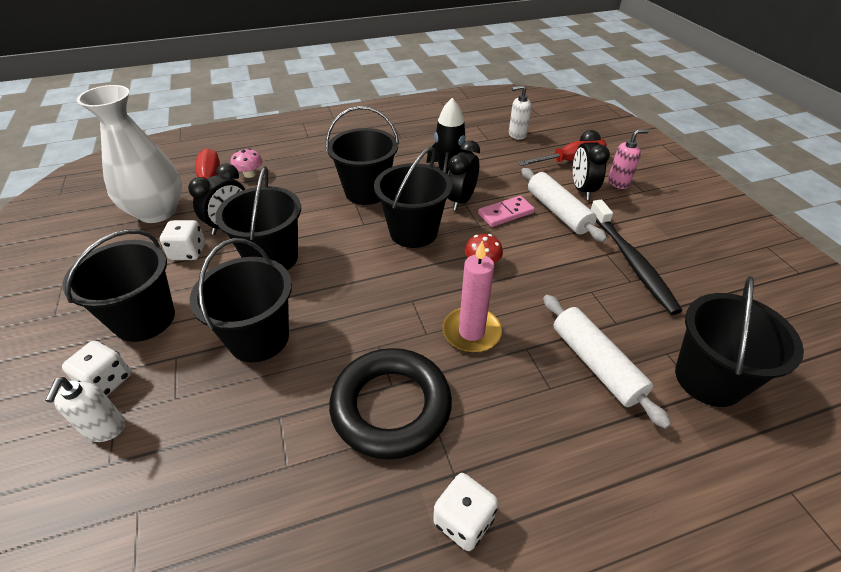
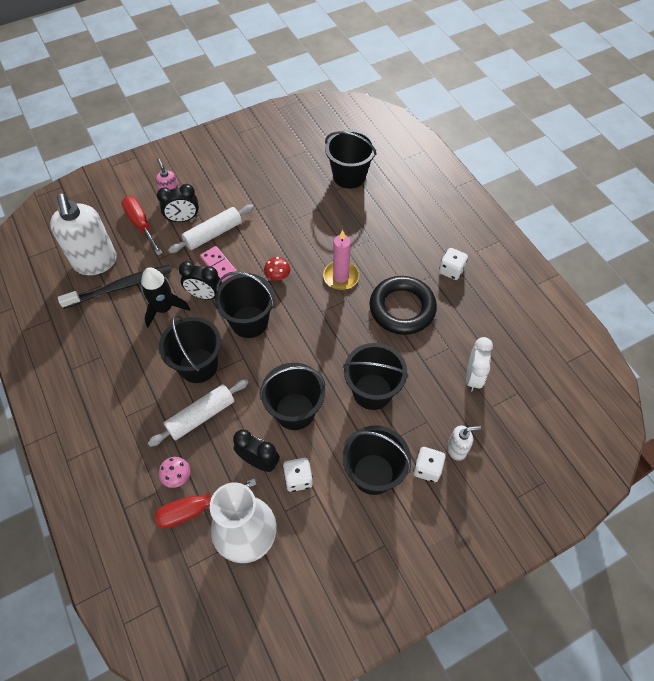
camera: 100 degrees left, 15 degrees up
(211, 494) = (473, 377): none -> white clock
(517, 135) = (95, 262): white soap dispenser -> white soap dispenser, size x2.14
(595, 364) = (351, 220): white rolling pin -> white rolling pin (201, 416)
(631, 262) = (263, 197): black toothbrush -> black toothbrush (120, 287)

